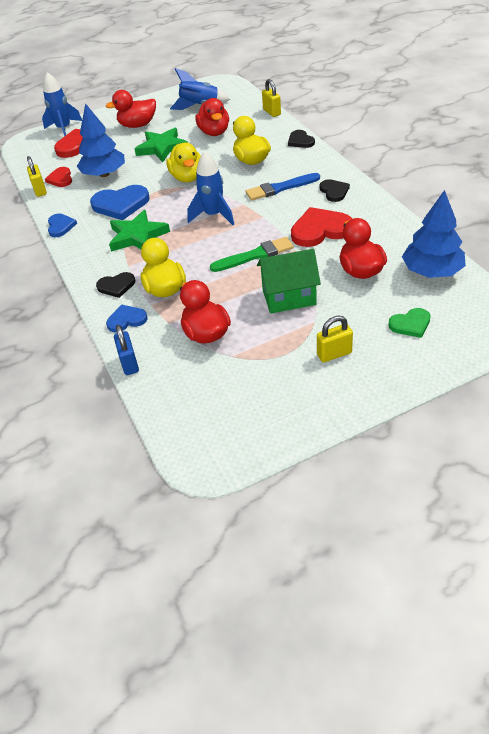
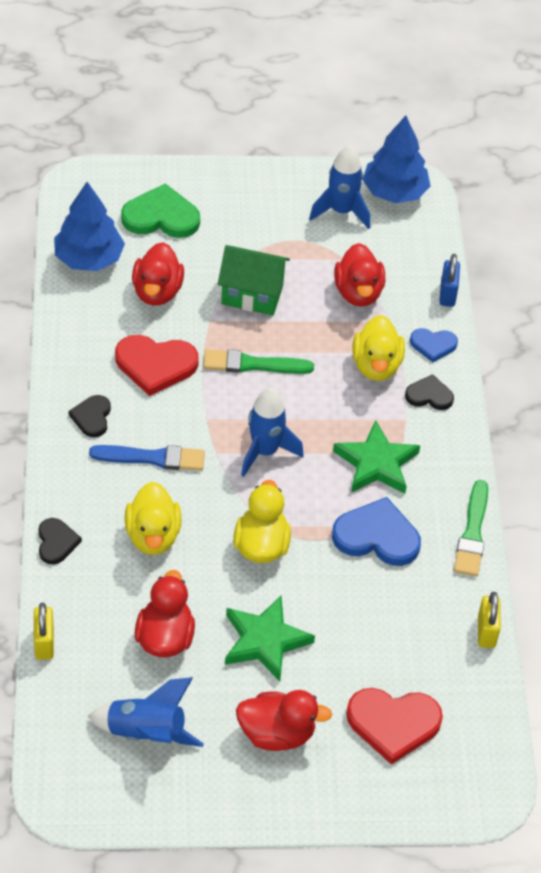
camera: 165 degrees left, 5 degrees up
(60, 179) = (448, 644): red heart -> none
(60, 226) = (472, 533): blue heart -> green brush
(64, 129) = (409, 797): blue rocket -> blue rocket (341, 211)
(104, 174) = (378, 620): blue tree -> blue tree (394, 192)
(334, 354) = (251, 220): yellow padlock -> none
(410, 324) = (161, 216): green heart -> green heart, size x1.73

